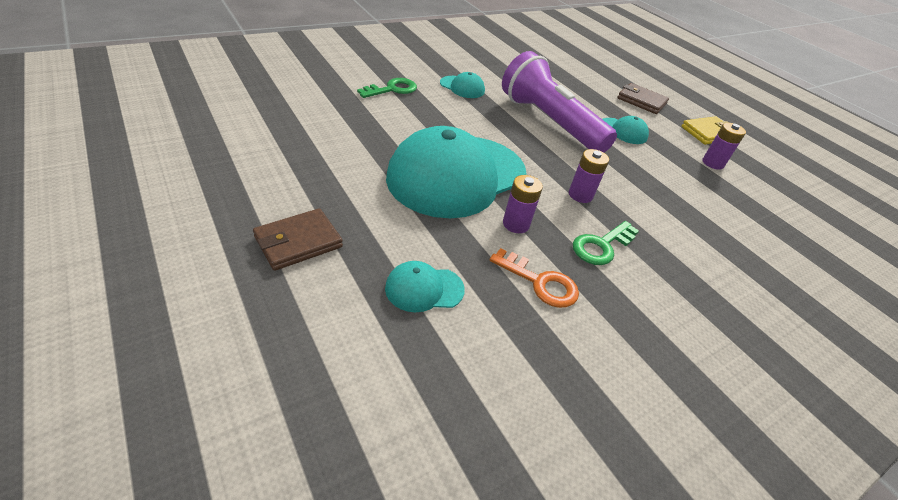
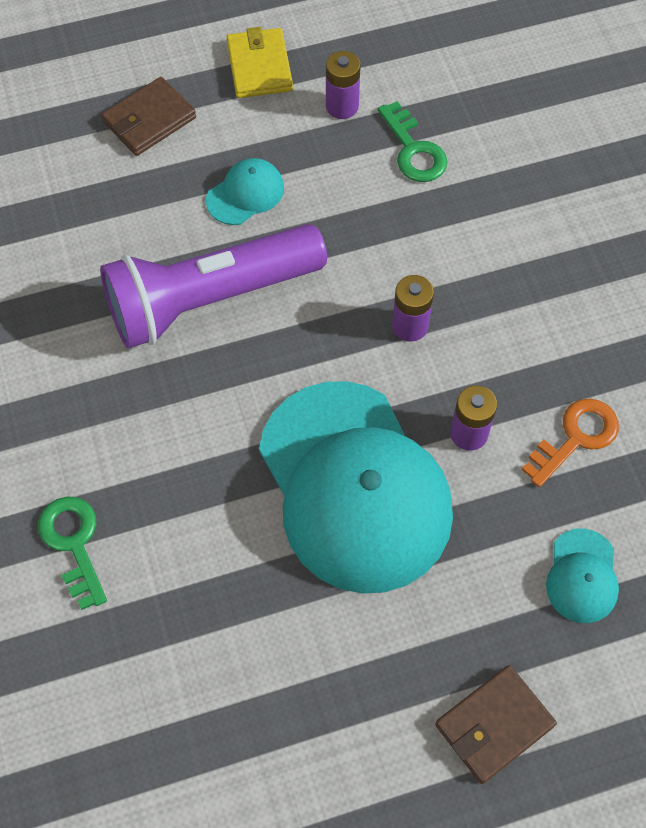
camera: 70 degrees left, 20 degrees up
(298, 242) = (494, 725): brown wallet -> brown wallet turned 75 degrees clockwise
(462, 87) = (75, 413): turquoise cap -> none
(601, 246) = (515, 341): green key -> green key (414, 150)

